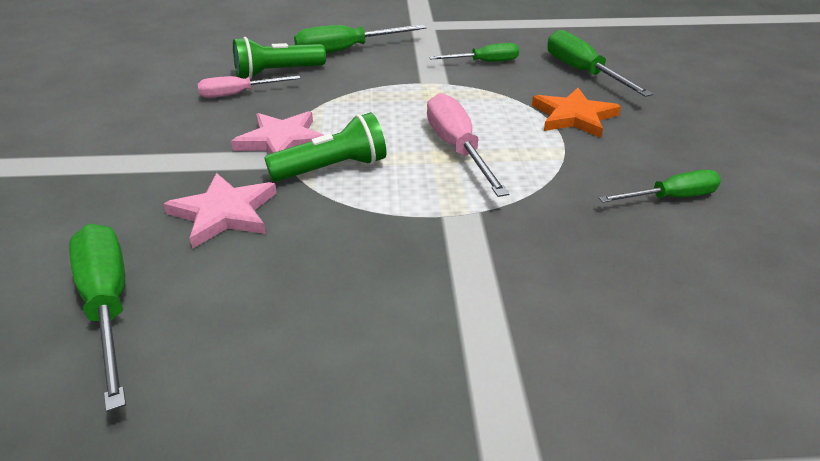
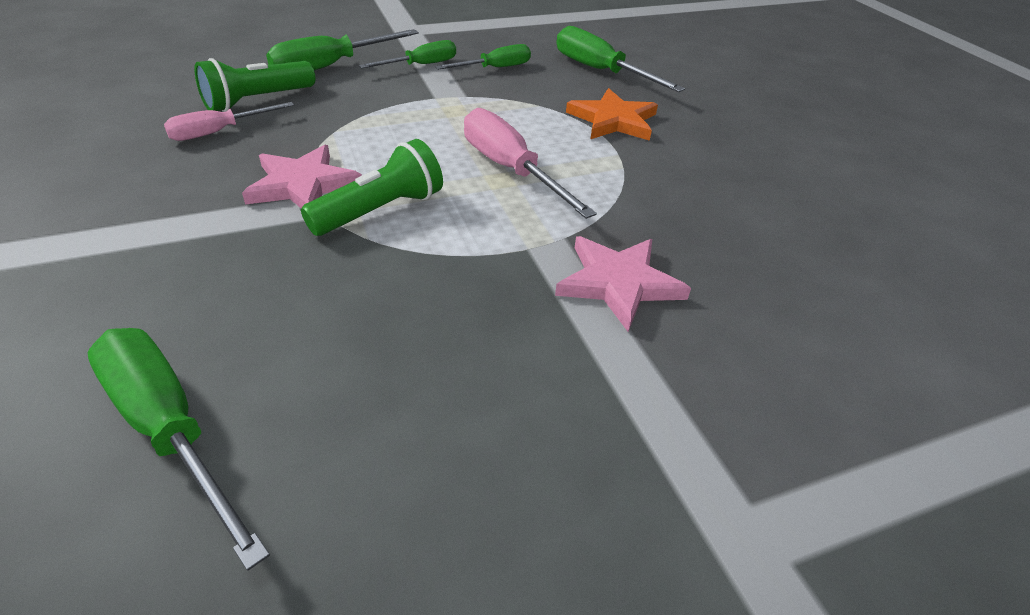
camera: 20 degrees left, 5 degrees up
(224, 213) = (271, 284): pink star -> pink star (618, 283)
(671, 198) = (741, 195): green screwdriver -> green screwdriver (421, 65)

